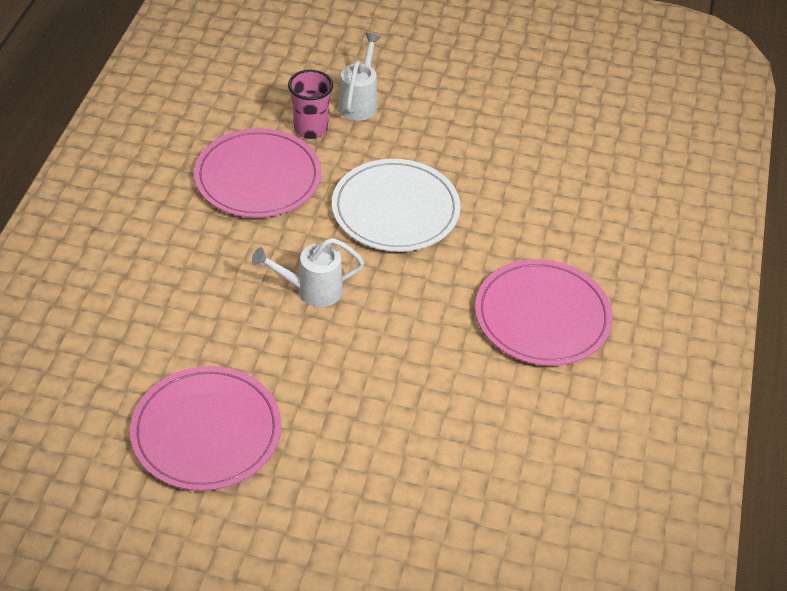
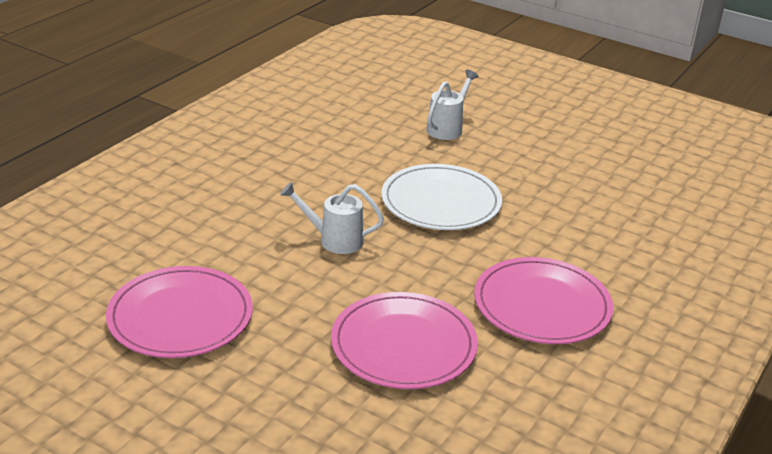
camera: 20 degrees right, 15 degrees down
(258, 177) = (332, 158): pink plate -> pink plate (403, 345)
(310, 129) = (395, 137): pink cup -> none

